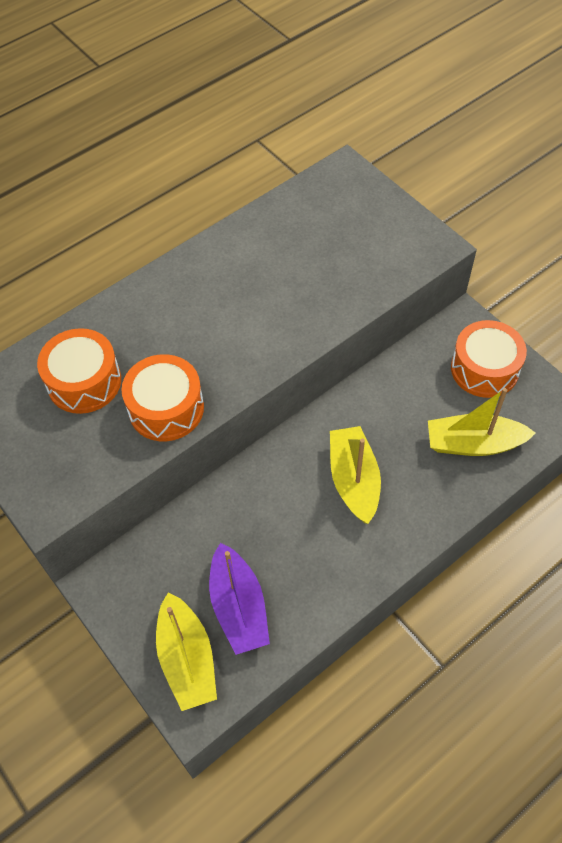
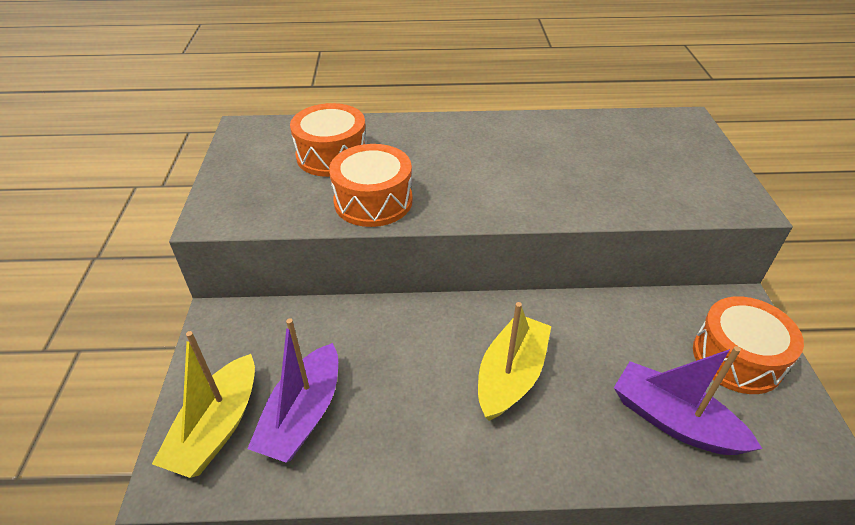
camera: 35 degrees right, 15 degrees down
(473, 444) = (673, 420): yellow boat -> purple boat

